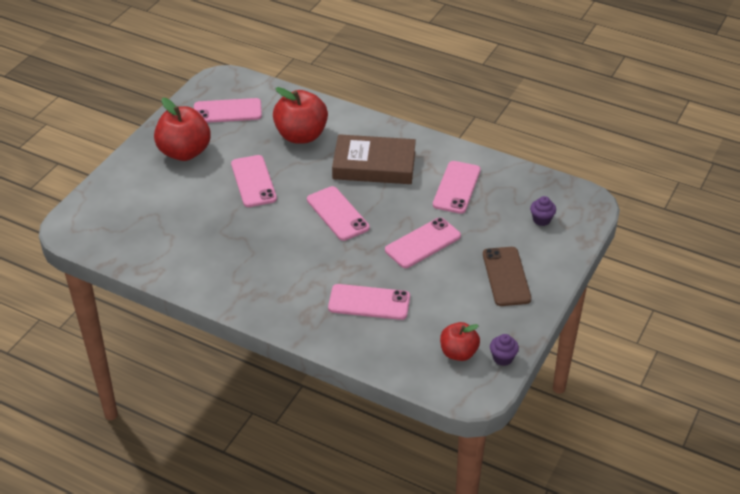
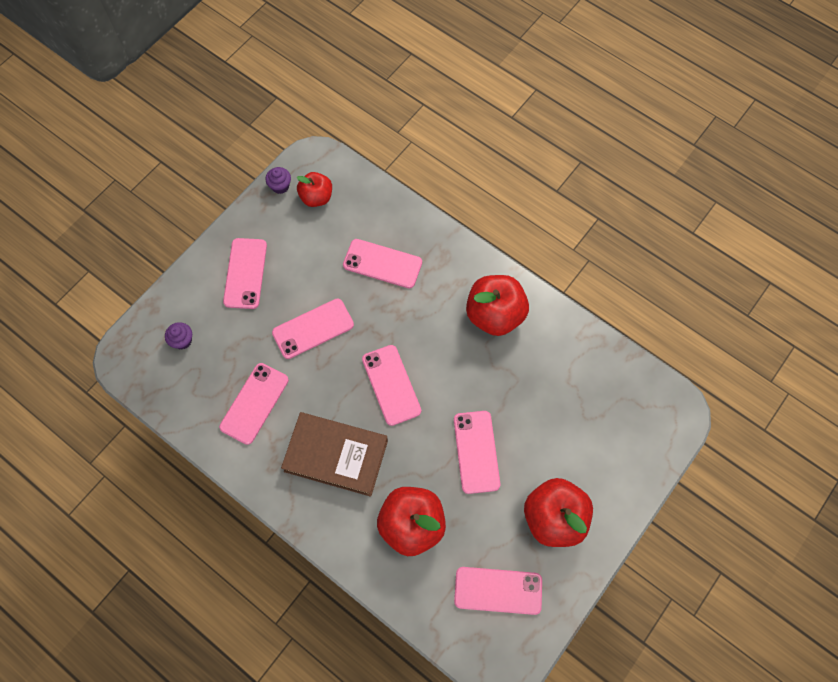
camera: 170 degrees left, 25 degrees up
(246, 276) = (495, 315): none -> red apple
(506, 276) = (245, 273): brown phone -> pink phone

